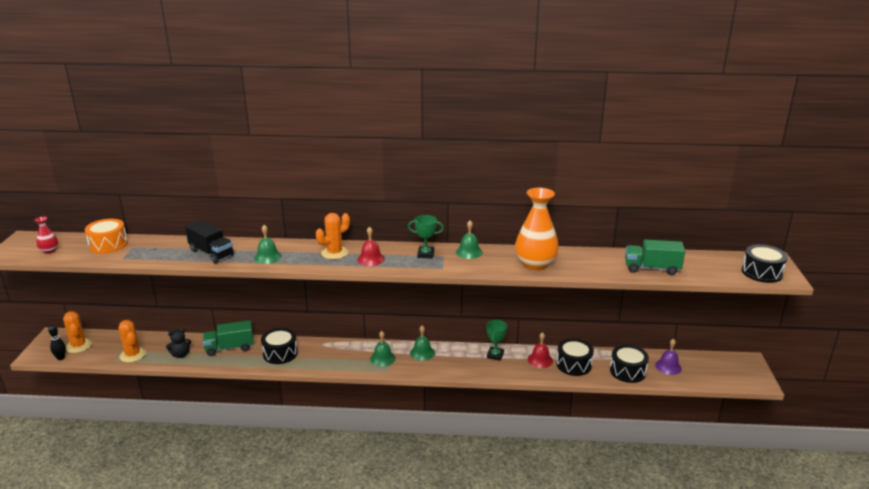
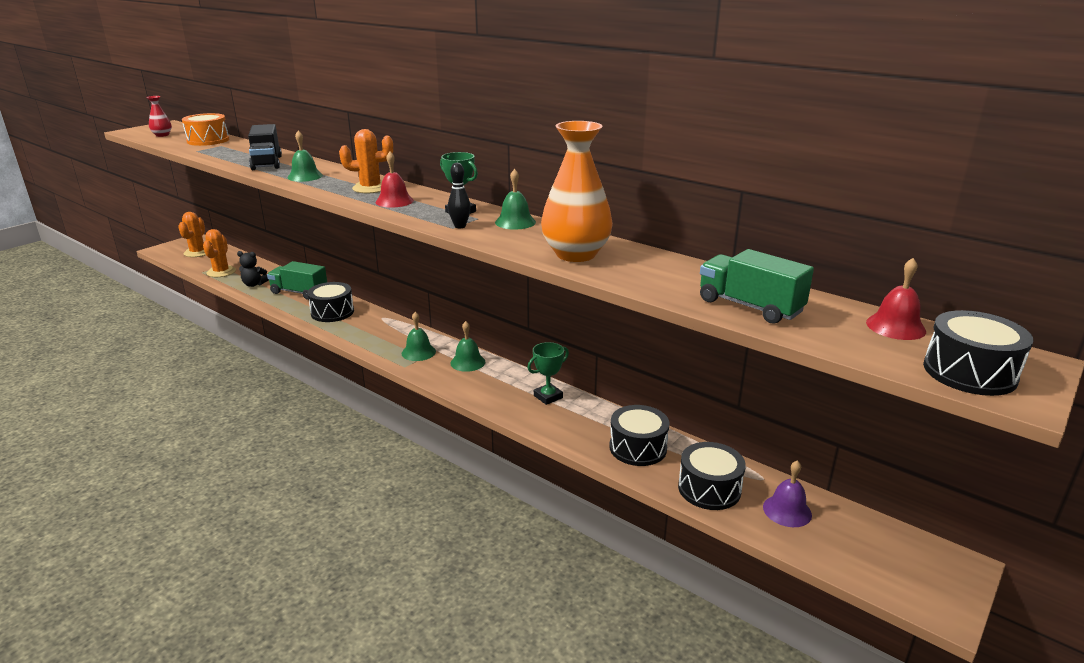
camera: 35 degrees right, 0 degrees up
(61, 358) = (173, 257): black bowling pin -> black bowling pin (460, 226)
(540, 360) = (598, 424): red bell -> red bell (895, 326)

